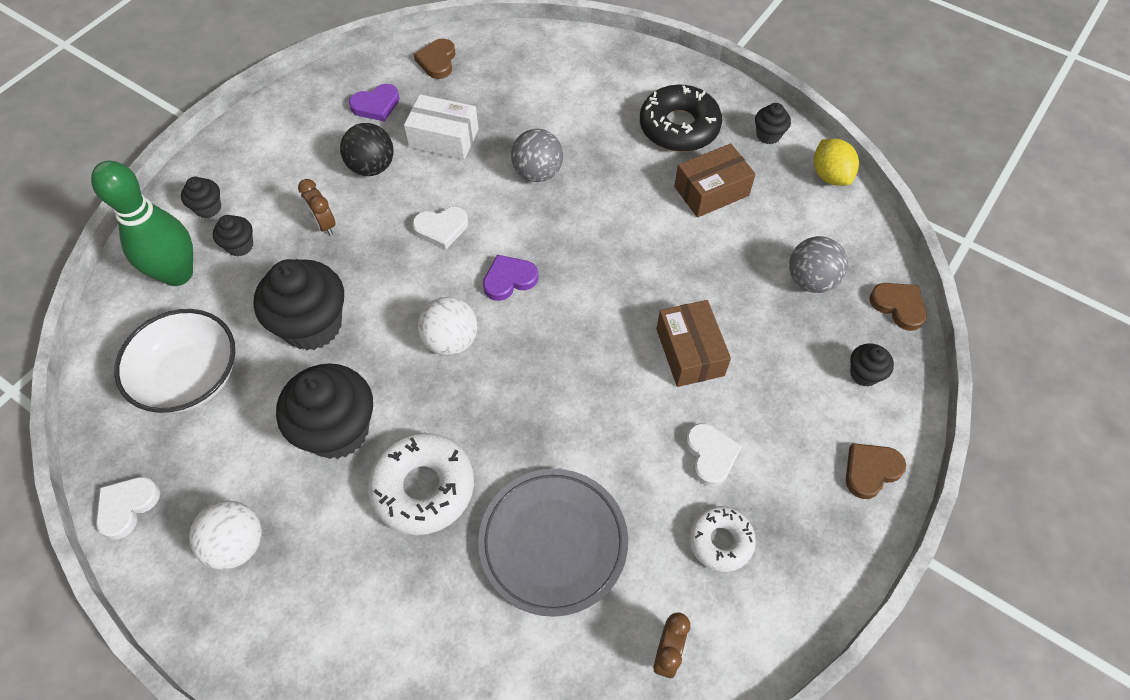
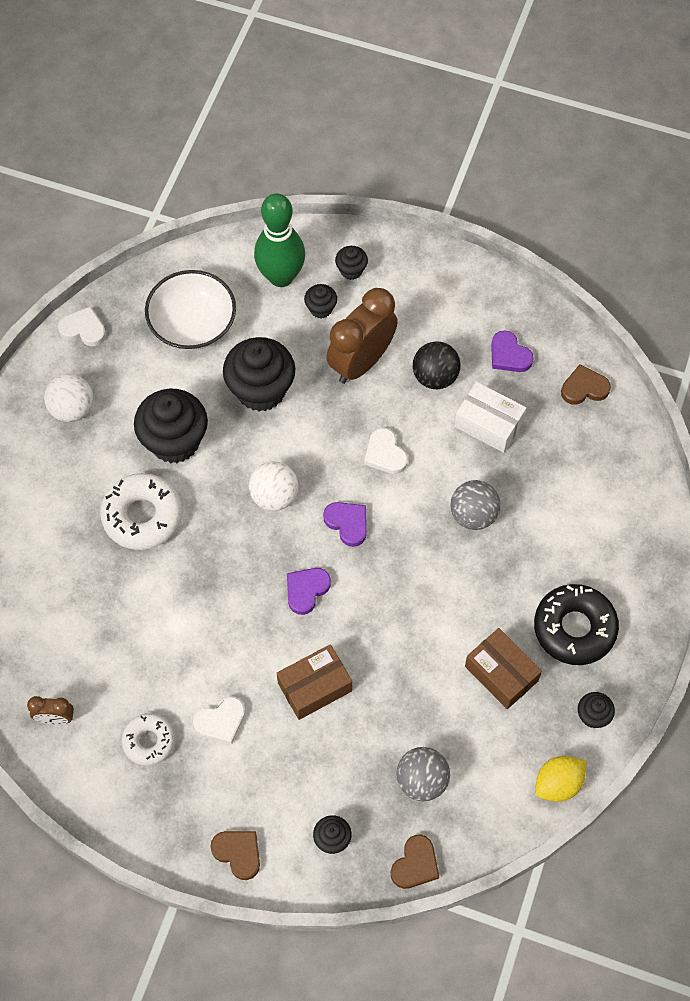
camera: 75 degrees right, 5 degrees up
(324, 224) = (361, 362): brown clock -> brown clock, size x2.10
(444, 138) = (488, 424): white box -> white box turned 60 degrees counterclockwise
(553, 543) = (120, 619): grey plate -> none
(575, 335) = (306, 590): none -> purple heart

